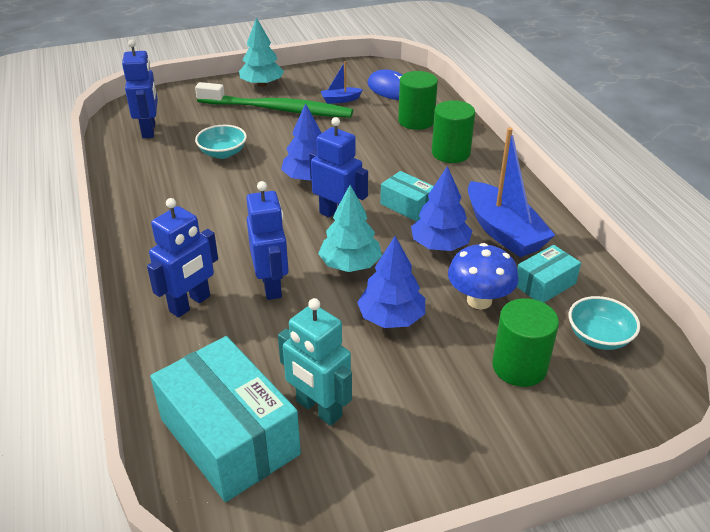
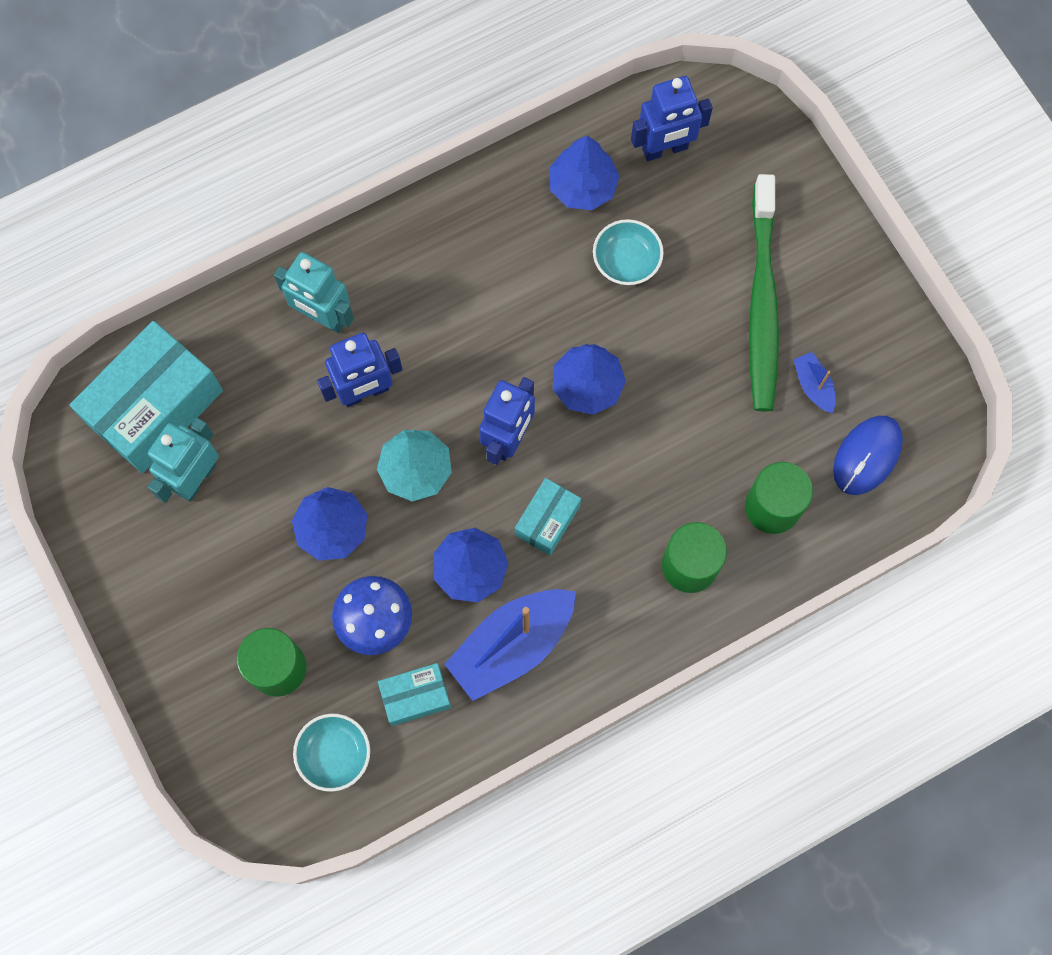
camera: 80 degrees right, 35 degrees up
(155, 164) = (583, 186): none -> blue tree
(190, 304) = (323, 317): blue robot -> turquoise robot
(262, 84) = (836, 260): turquoise tree -> none
(545, 284) = (415, 696): turquoise box -> turquoise box turned 60 degrees counterclockwise

